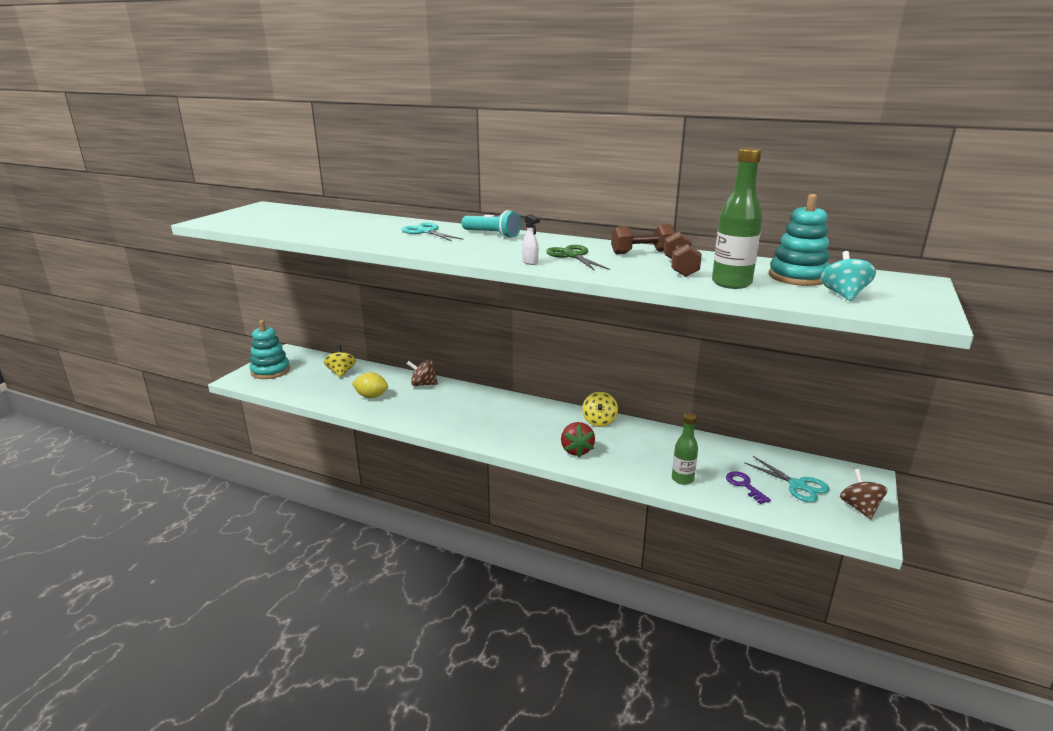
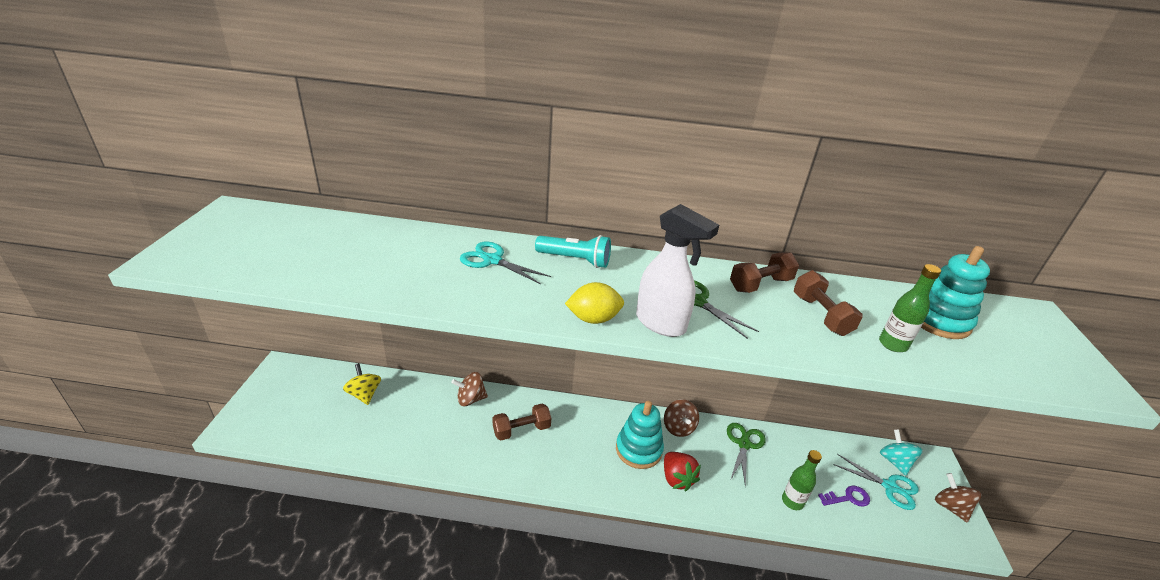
camera: 20 degrees left, 10 degrees up
(270, 371) = (271, 405): turquoise stacking toy -> turquoise stacking toy (638, 450)
(371, 396) = (418, 431): yellow lemon -> yellow lemon (593, 319)
(455, 406) = (521, 430): none -> brown dumbbell
(530, 262) = (661, 324): white spray bottle -> white spray bottle, size x2.25
(599, 421) = (678, 427): yellow spinning top -> brown spinning top
(658, 439) = (744, 444): none -> green scissors
(731, 283) = (893, 344): green bottle -> green bottle, size x0.65
(744, 485) = (848, 498): purple key -> purple key turned 120 degrees clockwise
(843, 295) = (1004, 354): turquoise spinning top -> turquoise spinning top (894, 461)

